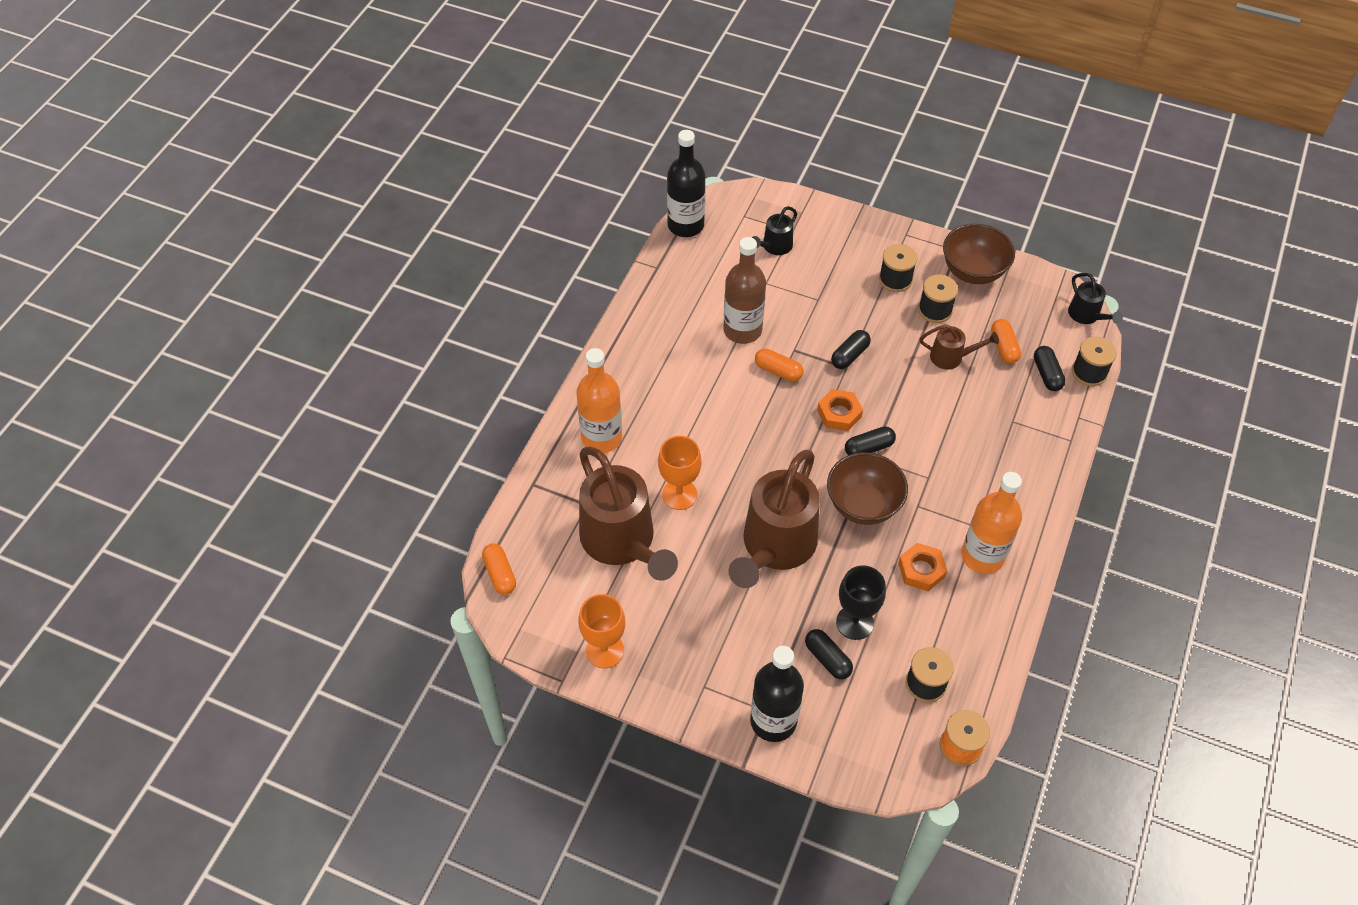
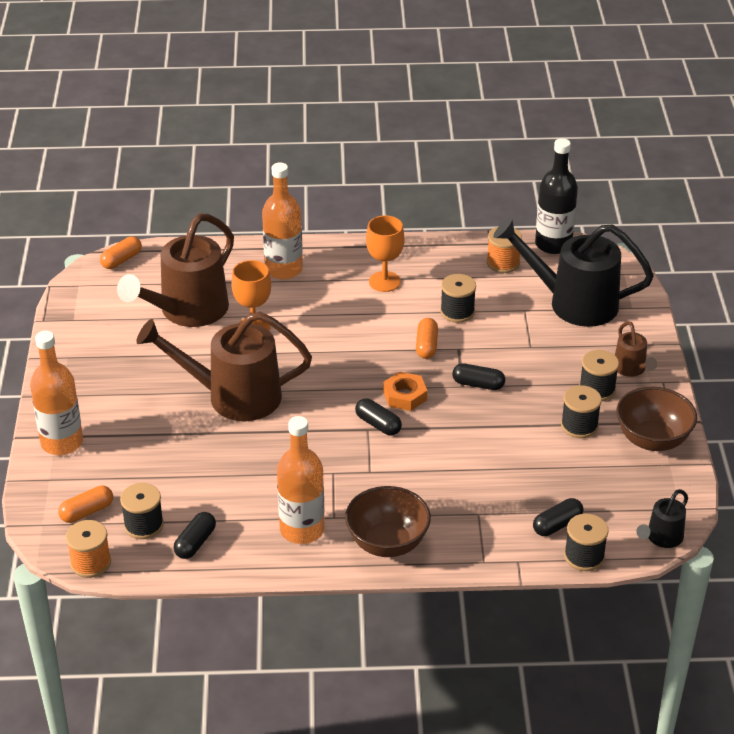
camera: 65 degrees right, 15 degrees down
(605, 650) = (81, 333): orange goblet -> orange goblet (384, 281)
(691, 270) = (503, 263): none -> orange spool
(742, 330) = (457, 312): brown bottle -> black spool
(773, 721) = (62, 442): black bottle -> orange bottle
(774, 247) = (572, 302): black watering can -> black watering can, size x2.14
(827, 659) = (137, 458): black capsule -> black capsule (195, 543)
(854, 622) = (183, 465): black goblet -> none
(863, 505) = (311, 437): brown bowl -> brown bowl (387, 543)
(921, 570) = (262, 492): orange nut -> none
(952, 357) = (527, 452): brown watering can -> brown watering can (631, 369)
(1003, 347) = (569, 485): orange capsule -> orange capsule (87, 511)

